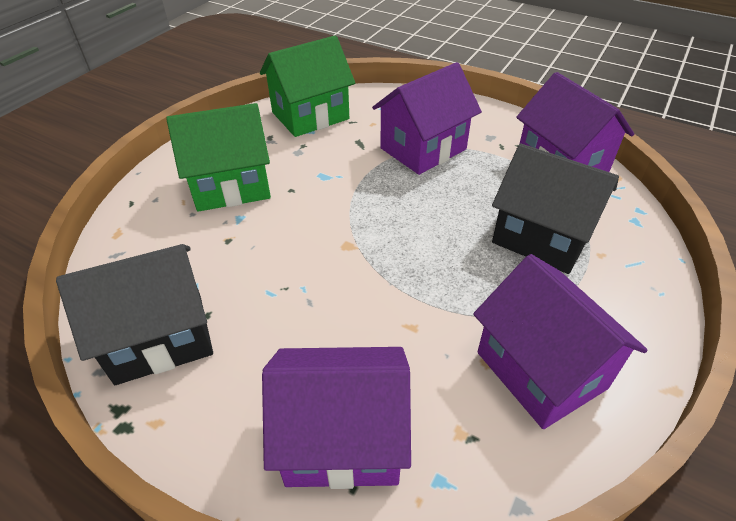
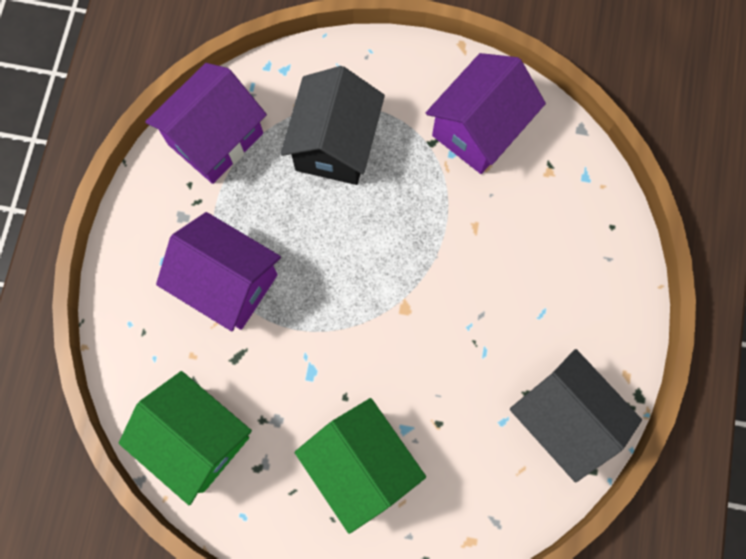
camera: 110 degrees left, 30 degrees up
(342, 439) = (584, 244): purple house -> none

